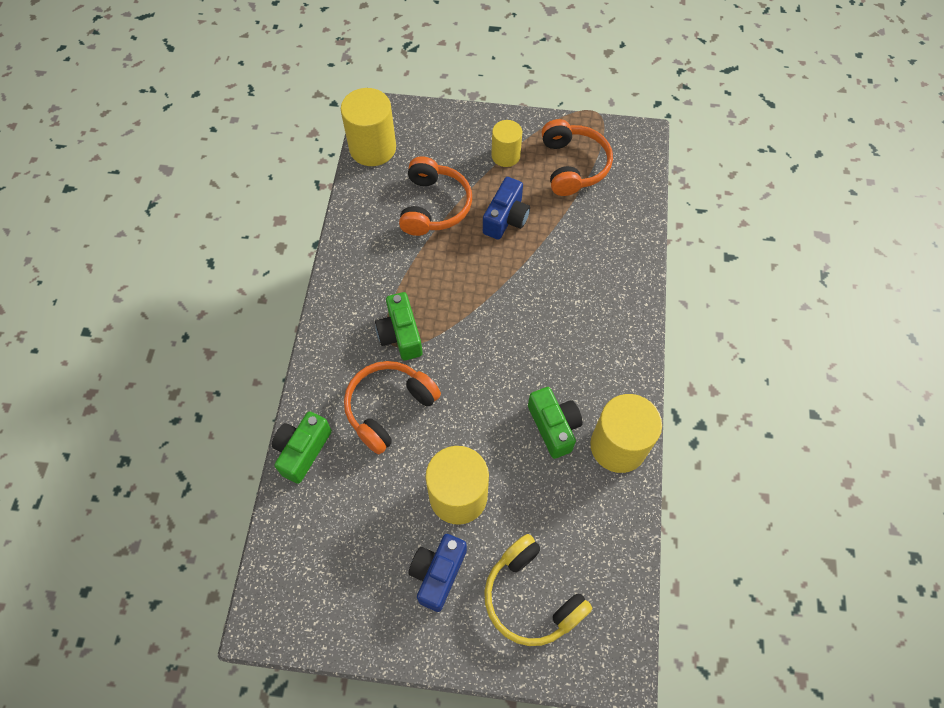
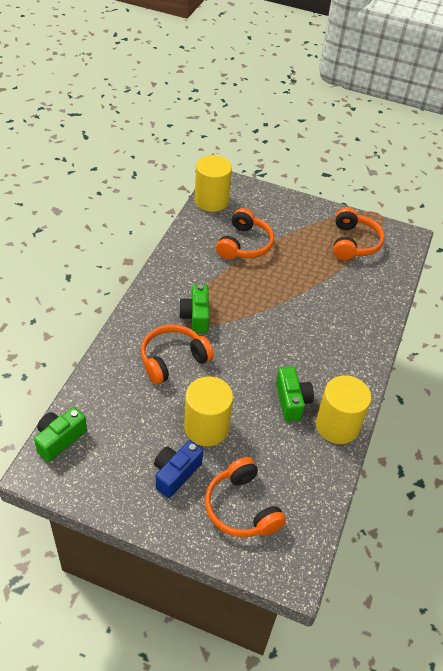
camera: 10 degrees right, 15 degrees down
(302, 450) = (102, 370): green camera -> green camera (59, 439)
(505, 155) = (306, 226): yellow cylinder -> none
(506, 218) = (294, 263): blue camera -> none
(531, 597) = (242, 507): yellow headphones -> orange headphones

